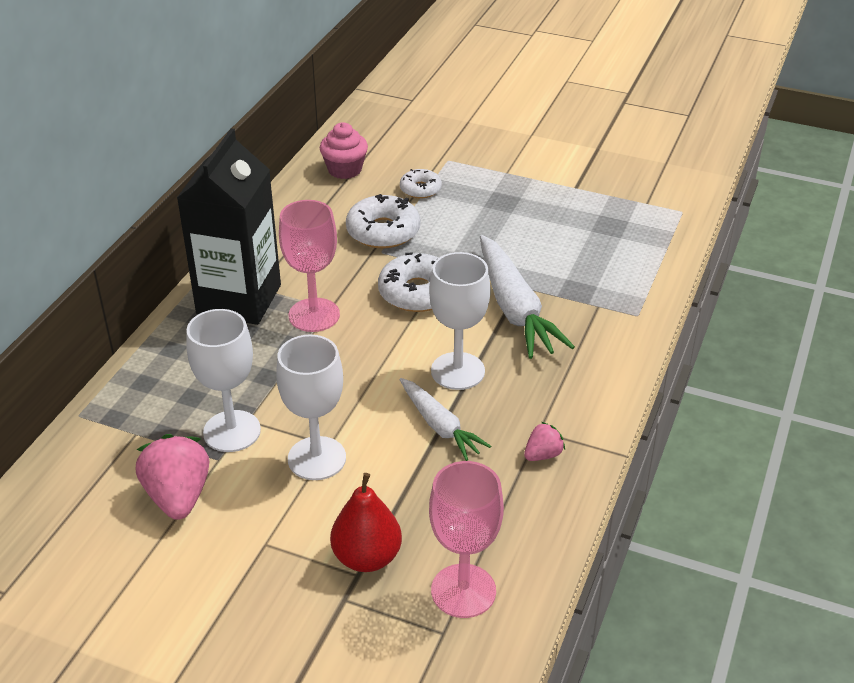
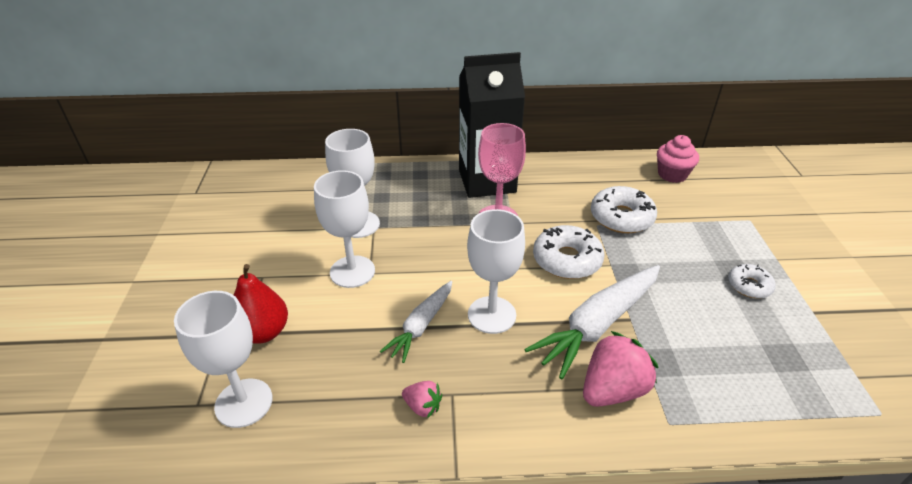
camera: 65 degrees right, 0 degrees up
(178, 496) = (290, 224): pink strawberry -> pink strawberry (612, 390)
(420, 189) = (694, 218): white donut -> white donut (749, 286)
(463, 591) = (244, 403): pink goblet -> white goblet

